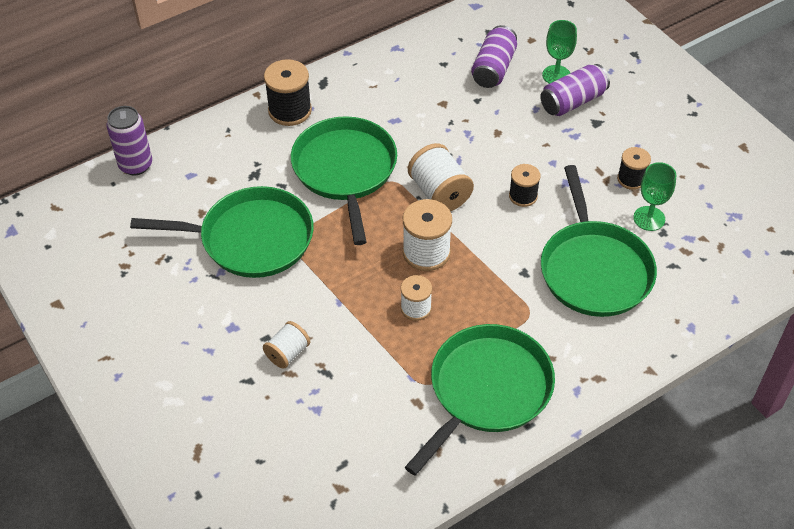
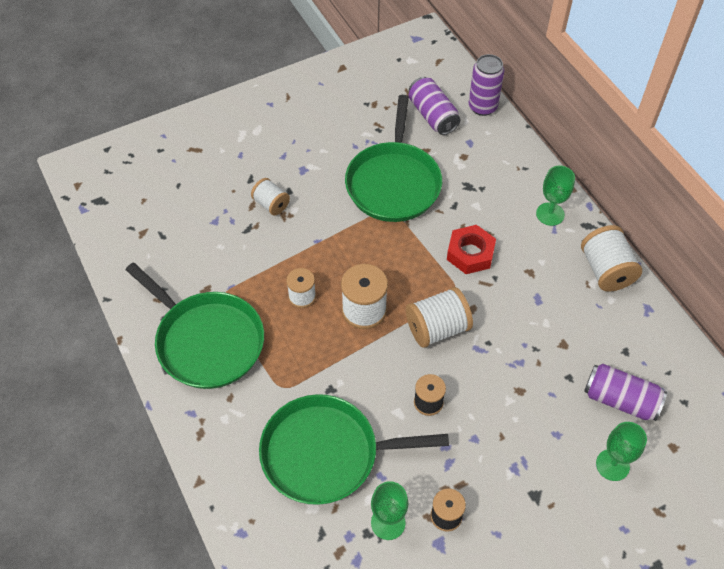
camera: 95 degrees right, 5 degrees up
(290, 111) = (550, 214): black spool -> green goblet
(345, 170) = (470, 253): green pan -> red nut
(356, 73) = (606, 270): none -> white spool
(572, 101) = (569, 475): purple can -> purple can (432, 115)

